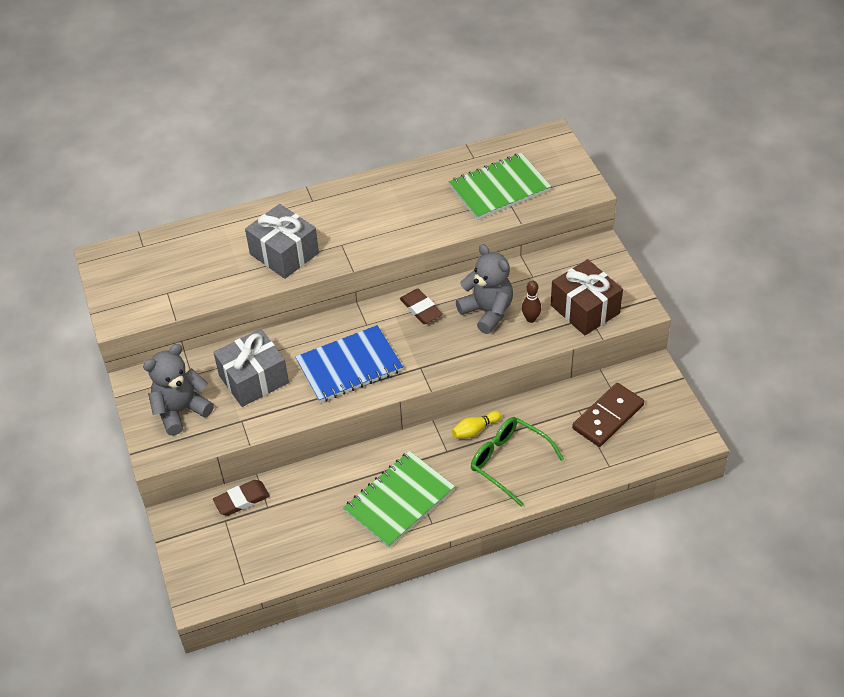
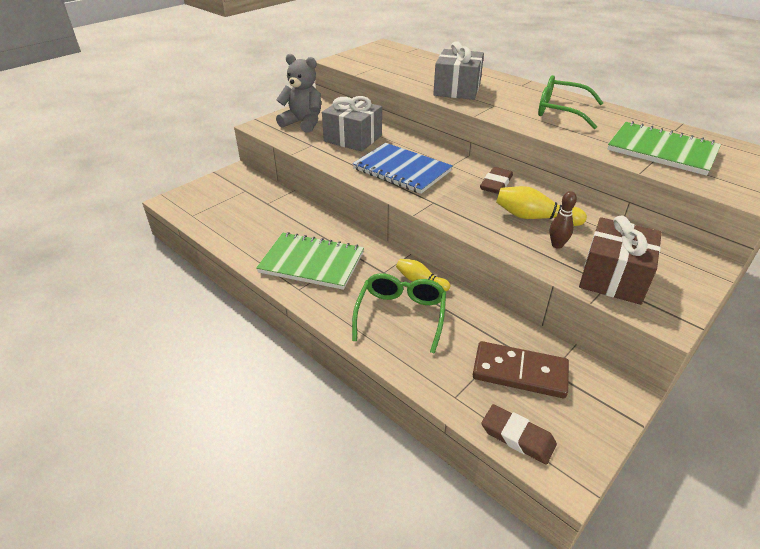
camera: 60 degrees right, 10 degrees down
(242, 500) = (267, 191): brown eraser -> brown eraser (517, 436)
(388, 206) = (560, 111): none -> green glasses
(487, 312) = (534, 217): grey teddy bear -> yellow bowling pin

